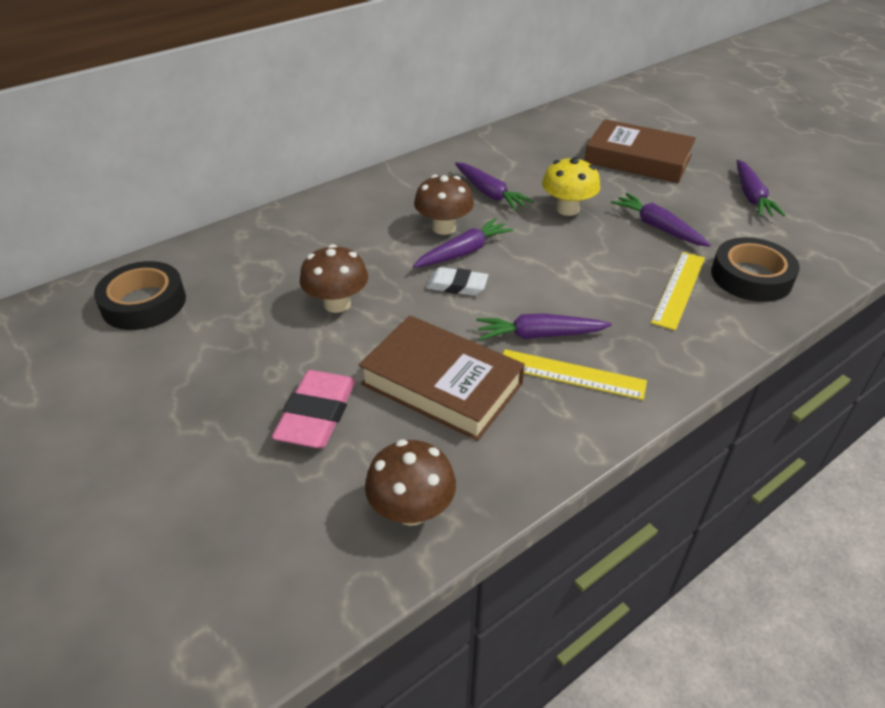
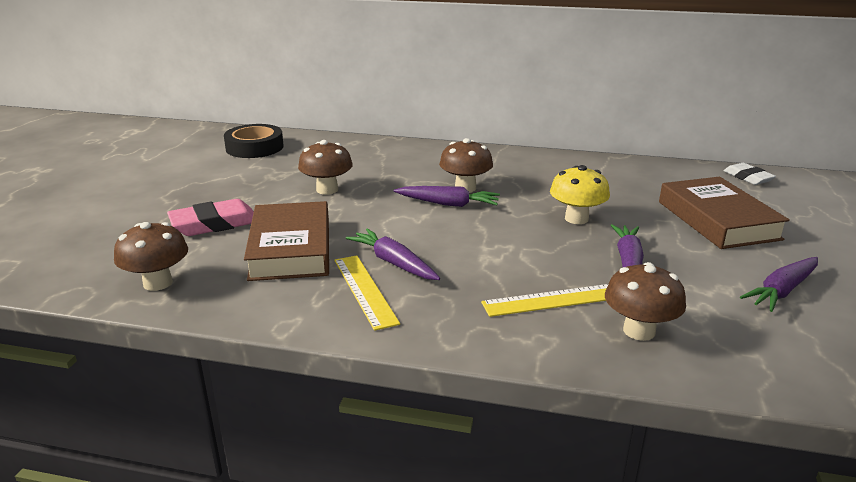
camera: 50 degrees right, 15 degrees down
(457, 285) = (405, 215): white eraser -> white eraser (748, 177)
(489, 193) = (538, 186): purple carrot -> none
(751, 277) = (639, 331): black tape -> brown mushroom

